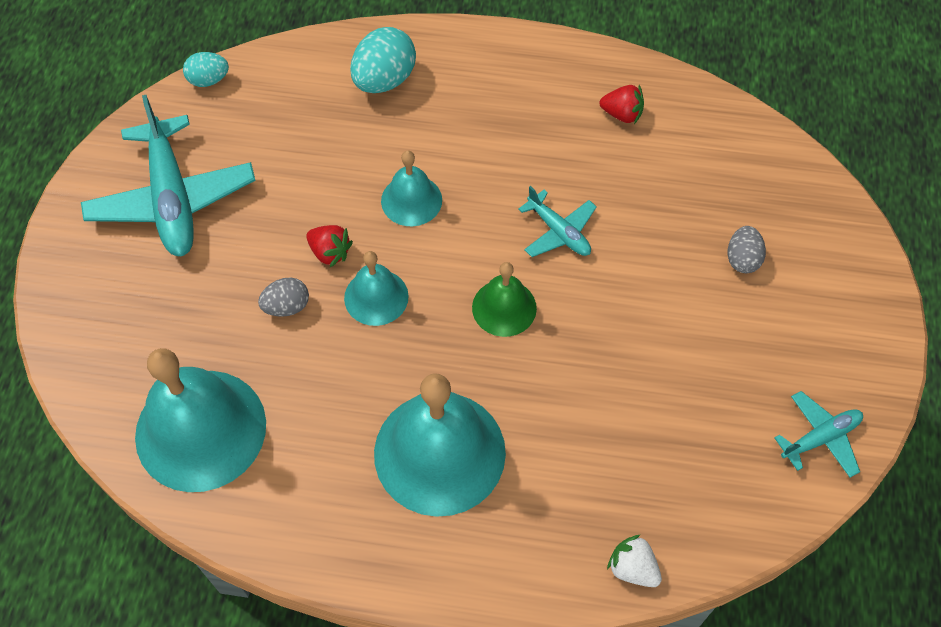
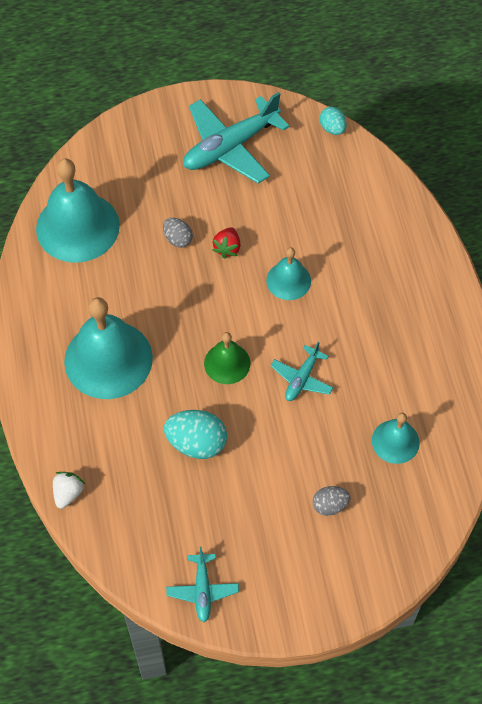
camera: 70 degrees right, 0 degrees up
(376, 297) = (205, 286): turquoise bell -> turquoise bell (395, 441)
(384, 80) = (382, 229): turquoise egg -> turquoise egg (196, 443)
(622, 114) = (425, 391): red strawberry -> none
(820, 438) = (202, 590): turquoise plane -> turquoise plane turned 45 degrees clockwise

